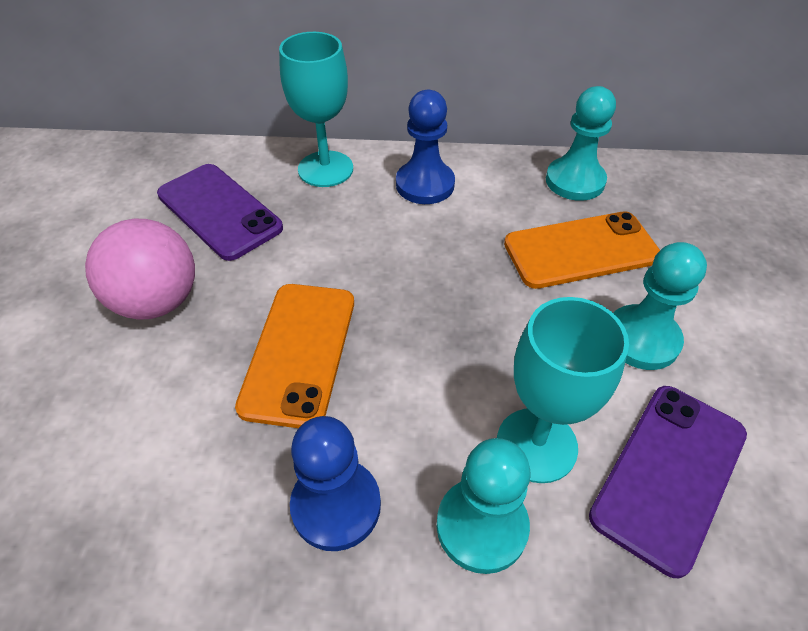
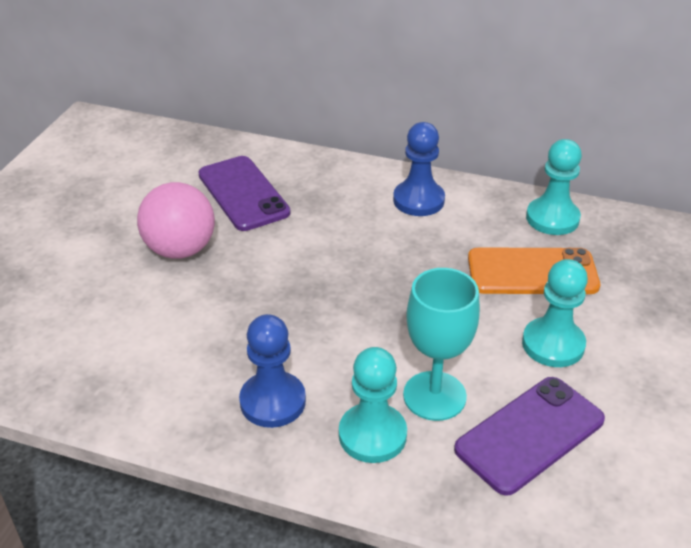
camera: 15 degrees right, 10 degrees down
(299, 352) = (276, 303): orange phone -> none
(325, 169) = (339, 175): turquoise goblet -> none

